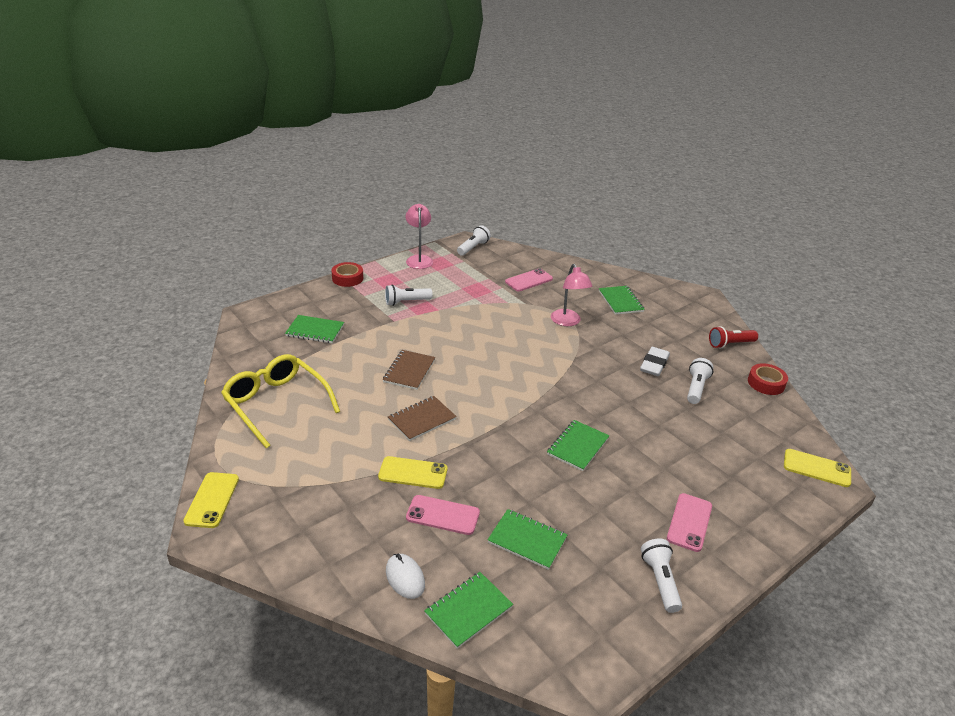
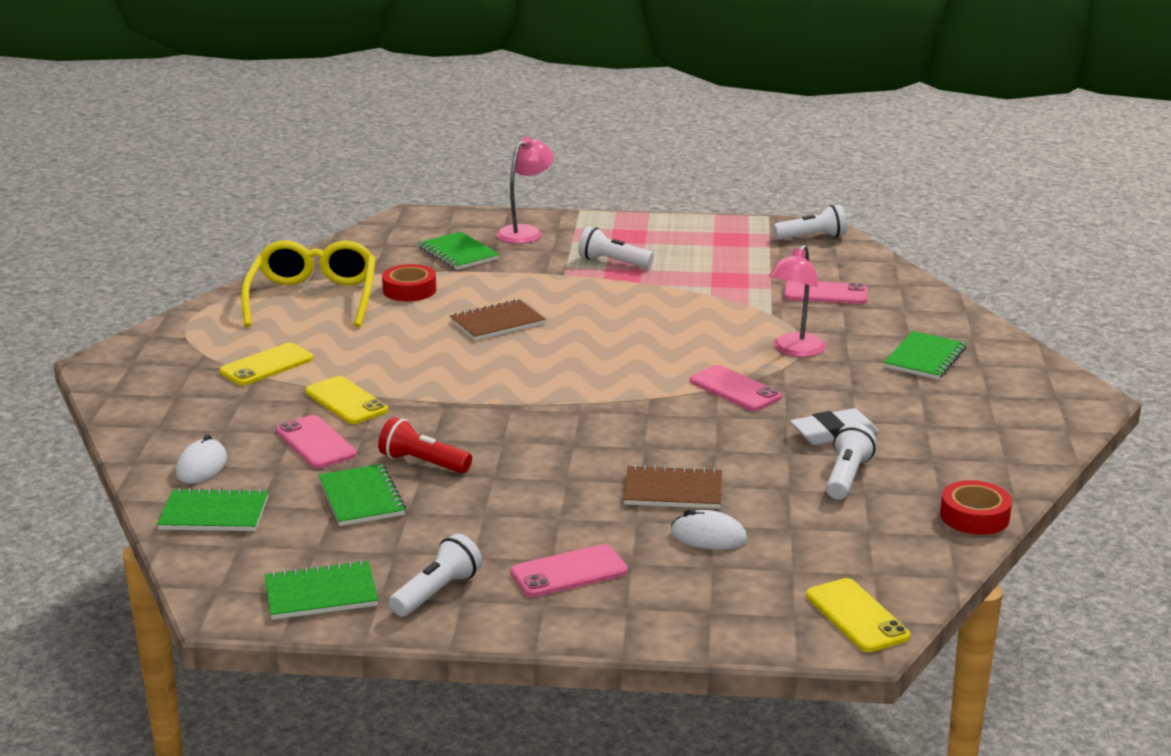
camera: 45 degrees right, 10 degrees down
(212, 500) = (141, 343): yellow phone -> yellow phone (266, 365)
(347, 278) = (582, 219): red tape -> red tape (409, 290)
(419, 259) = (710, 227): pink lamp -> pink lamp (525, 232)
(422, 419) = (434, 366): brown notebook -> brown notebook (673, 490)
(577, 446) = (566, 458): green notebook -> green notebook (321, 593)
(579, 359) = (735, 389): none -> pink phone
(696, 388) = (846, 477): white flashlight -> white flashlight turned 45 degrees counterclockwise
(703, 458) = (708, 536): none -> white mouse
(730, 344) = (1009, 460): red flashlight -> red flashlight (423, 463)

